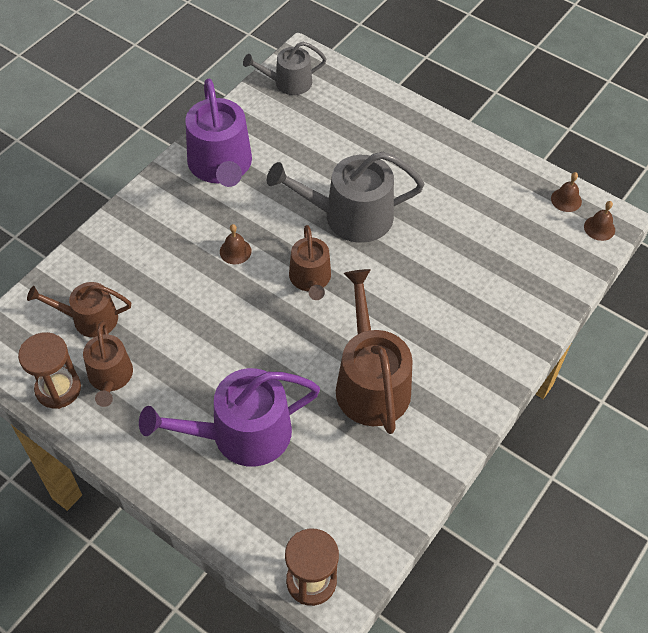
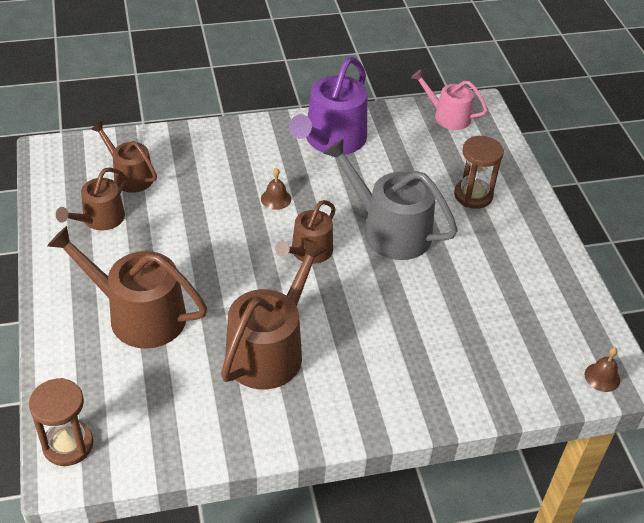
camera: 40 degrees right, 10 degrees down
(58, 389) = (61, 203): brown hourglass -> brown hourglass (473, 195)
(241, 434) = (138, 315): purple watering can -> brown watering can
(288, 83) = (447, 116): grey watering can -> pink watering can
(566, 200) = (595, 336): brown bell -> none

